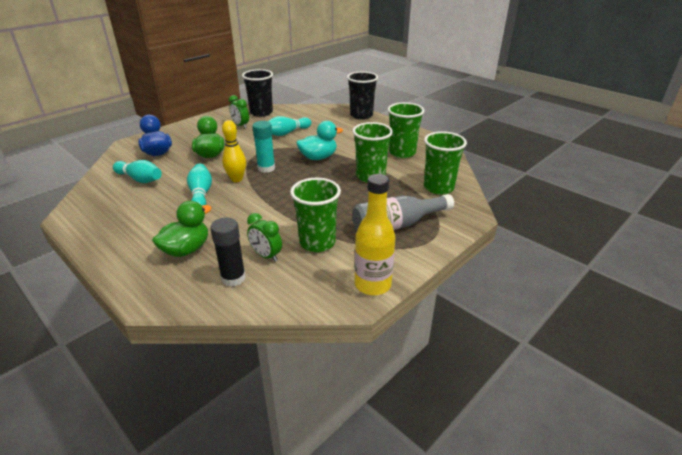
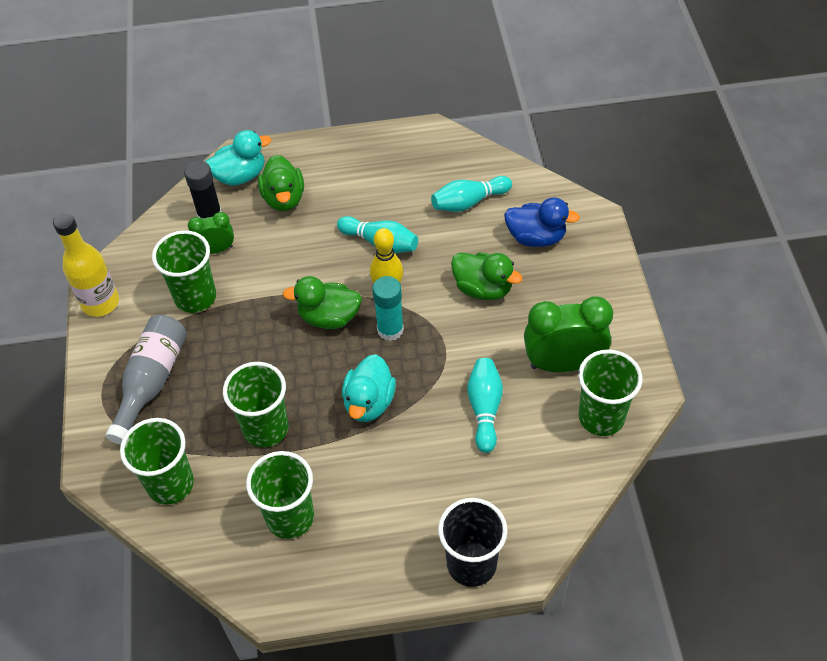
camera: 130 degrees right, 20 degrees up
(174, 285) = (240, 176): none -> turquoise duck
(240, 125) = (563, 364): green clock -> green clock, size x1.82
(261, 113) = (601, 417): black cup -> green cup
(278, 188) = (329, 317): none -> green duck

